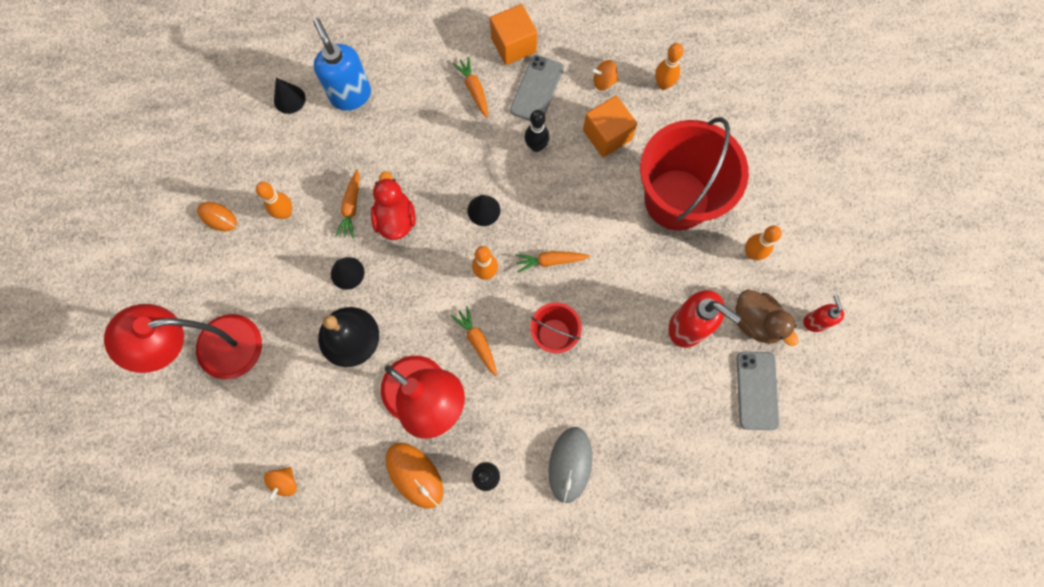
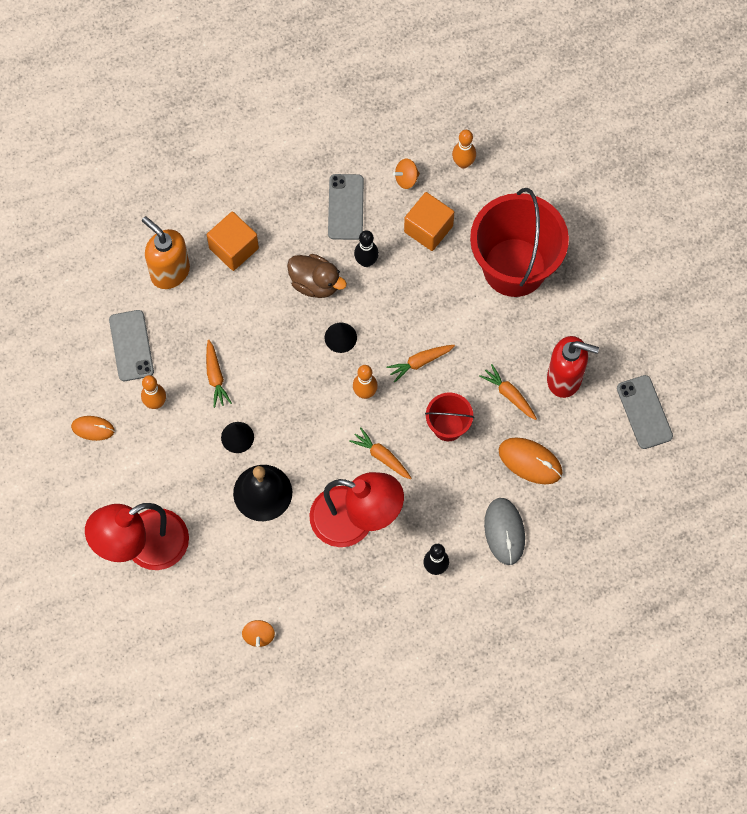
camera: 20 degrees left, 5 degrees down
(286, 151) = (131, 346): none -> grey phone
(289, 99) = (112, 295): black cone -> none
(350, 95) = (170, 272): blue soap dispenser -> orange soap dispenser
(395, 219) = (261, 373): red duck -> none
(414, 475) = (371, 589): orange mouse -> orange mouse (530, 461)
(474, 90) = (286, 228): orange carrot -> orange carrot (509, 395)
(513, 45) = (307, 171): orange cube -> orange cube (234, 248)
(751, 253) = (599, 293): orange bowling pin -> none
(755, 322) = (623, 353): brown duck -> brown duck (315, 283)
(815, 321) = (675, 335): red soap dispenser -> none

